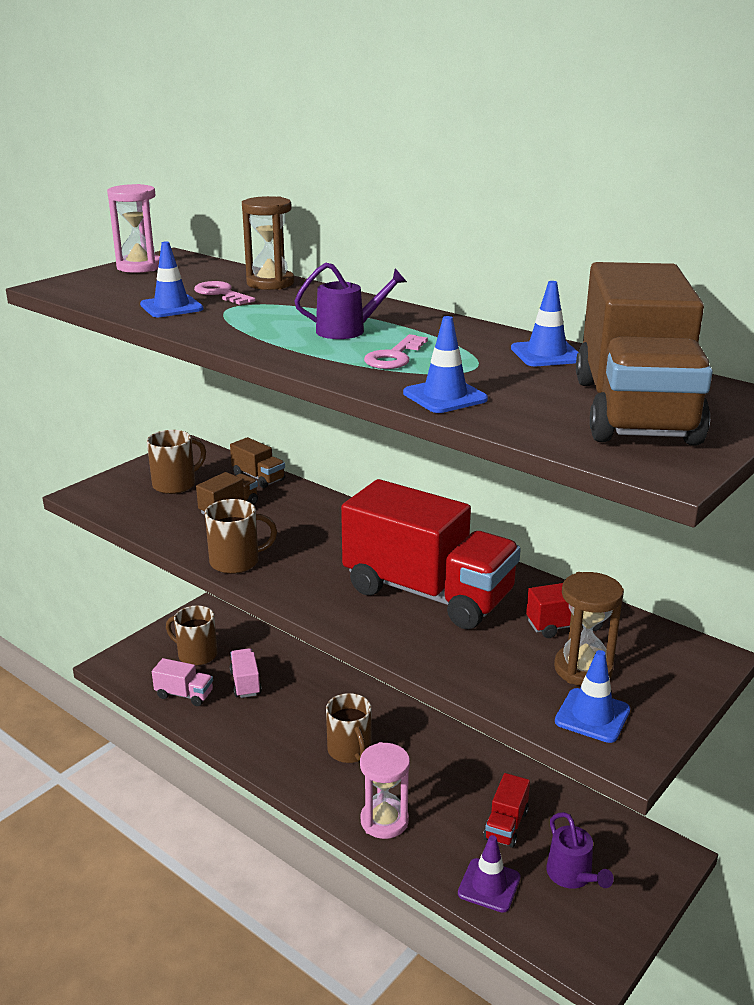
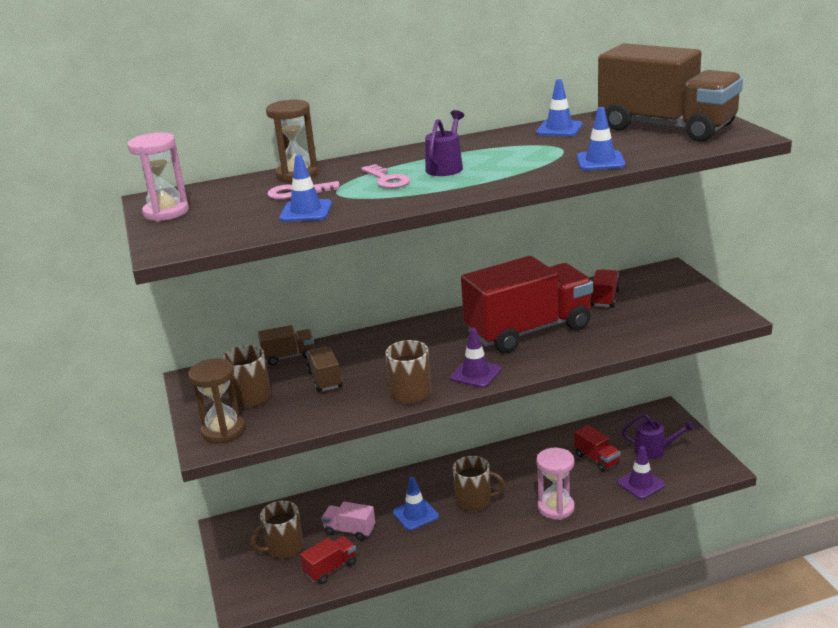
camera: 55 degrees left, 0 degrees up
(184, 694) = (331, 569): pink truck -> red truck
(301, 588) = (475, 374): none -> purple traffic cone
(394, 357) = (515, 163): pink key -> pink key (387, 180)
(583, 669) = (652, 306): brown hourglass -> brown hourglass (223, 431)
(592, 716) = (696, 316): blue traffic cone -> blue traffic cone (415, 514)

